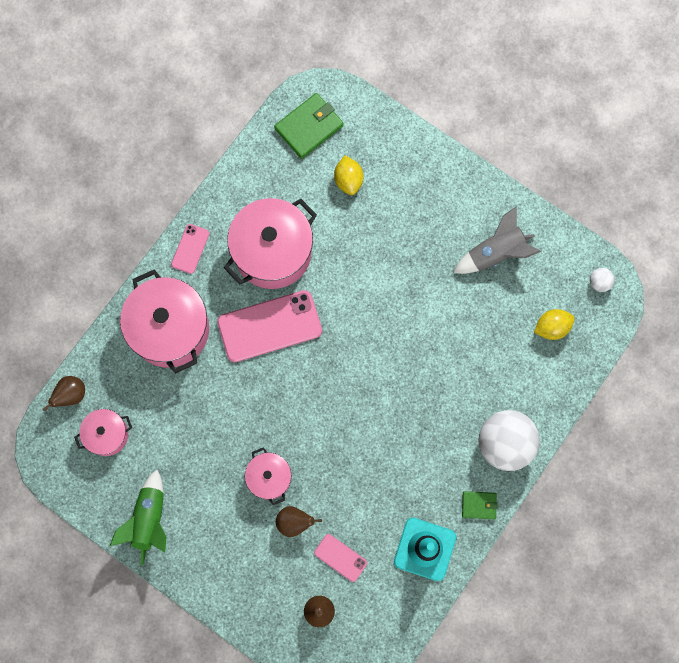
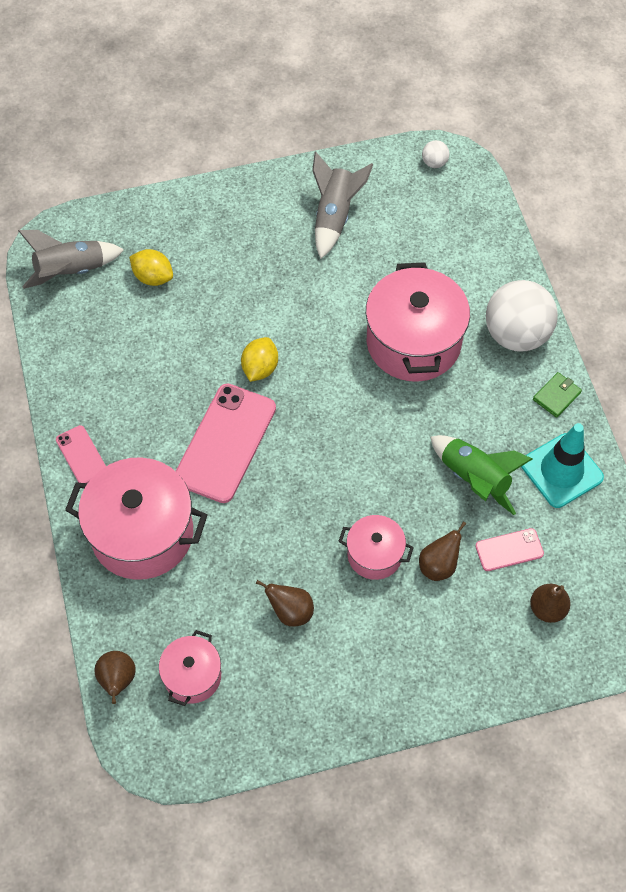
camera: 50 degrees left, 15 degrees down
(149, 519) = (318, 702): green rocket -> green rocket (474, 479)
(192, 458) = (290, 611): none -> brown pear
(272, 252) = (156, 387): pink pot -> pink pot (413, 342)
(309, 127) = (71, 271): green wallet -> grey rocket
(552, 327) = (442, 224): yellow lemon -> yellow lemon (260, 368)

